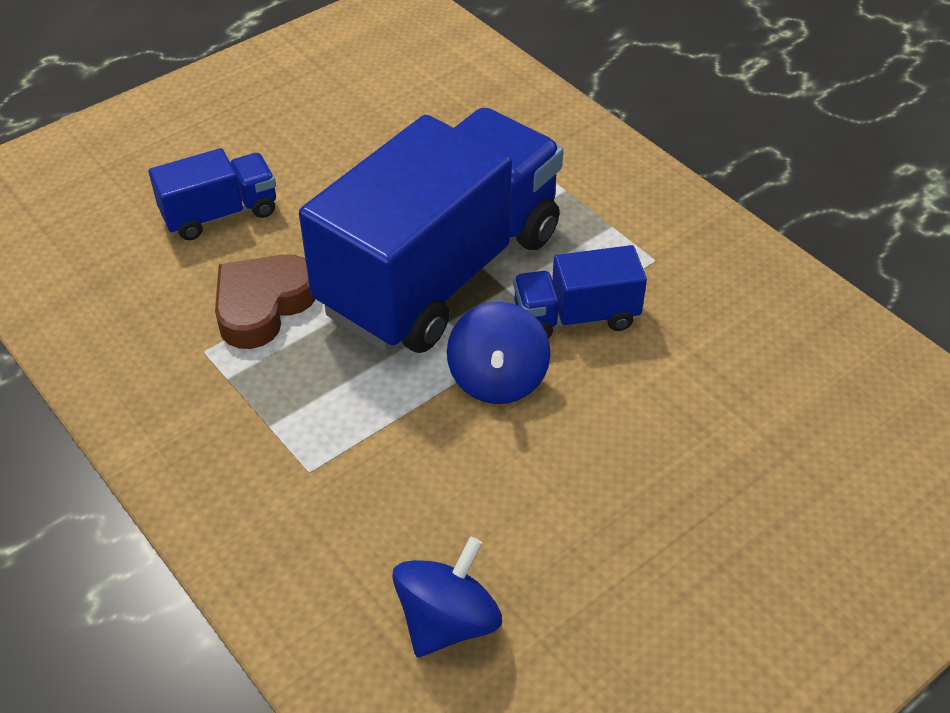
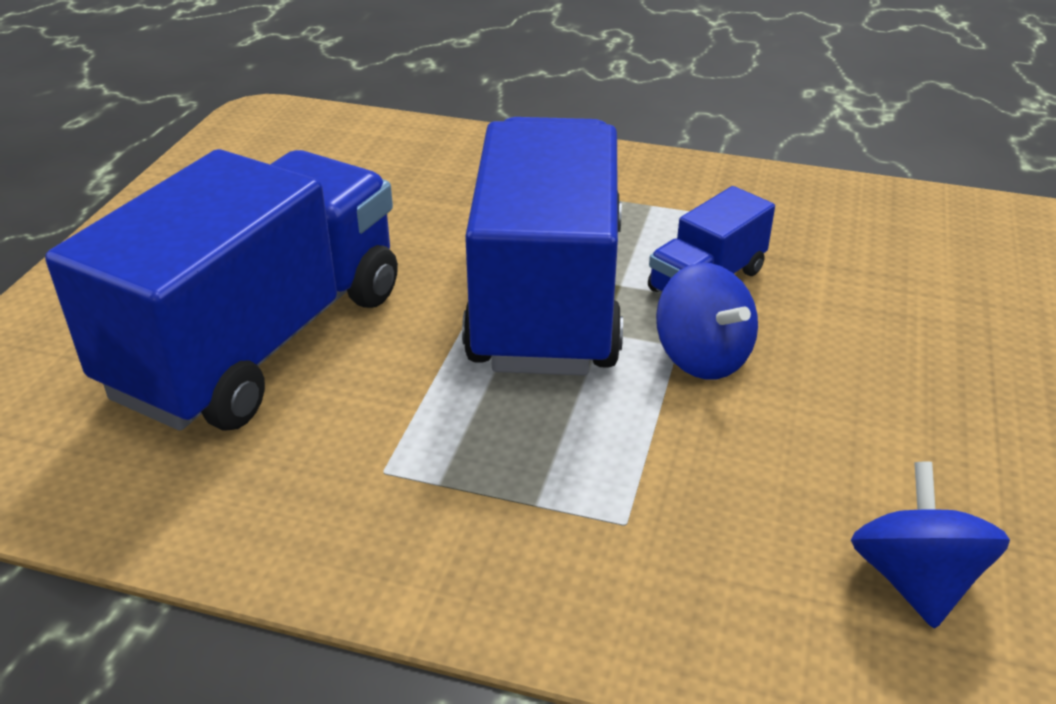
camera: 35 degrees left, 10 degrees down
(220, 214) = (260, 342): blue truck -> blue truck, size x2.25
(262, 306) = (402, 401): brown heart -> none

